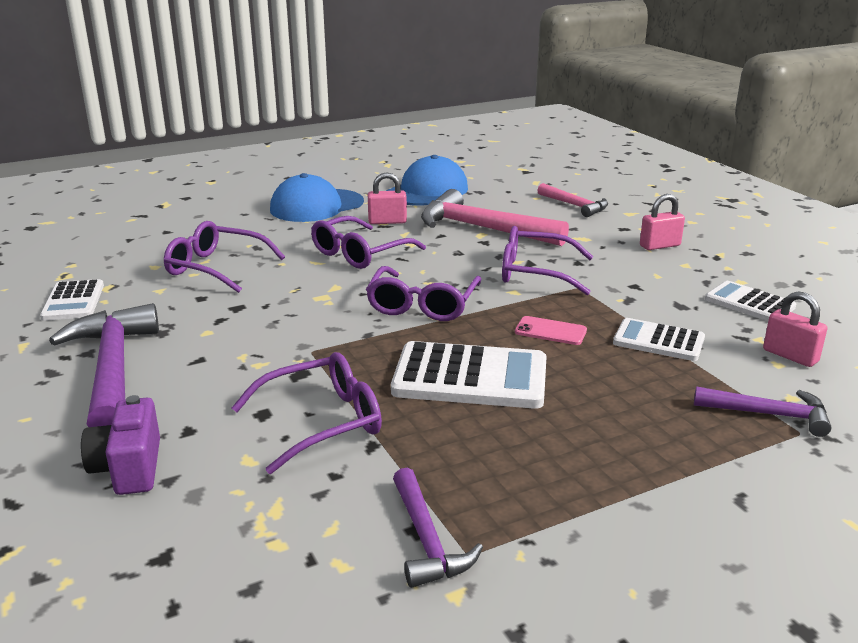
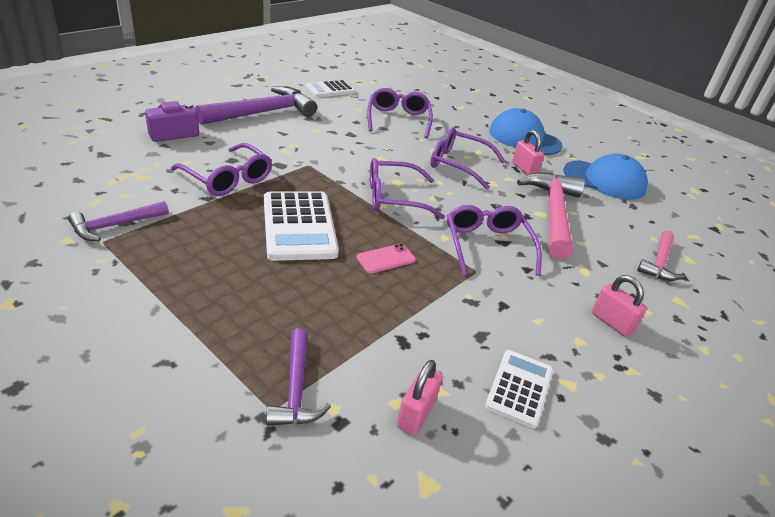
camera: 65 degrees right, 10 degrees up
(550, 331) = (386, 259): pink phone -> pink phone turned 60 degrees clockwise
(658, 341) = (400, 320): white calculator -> none

